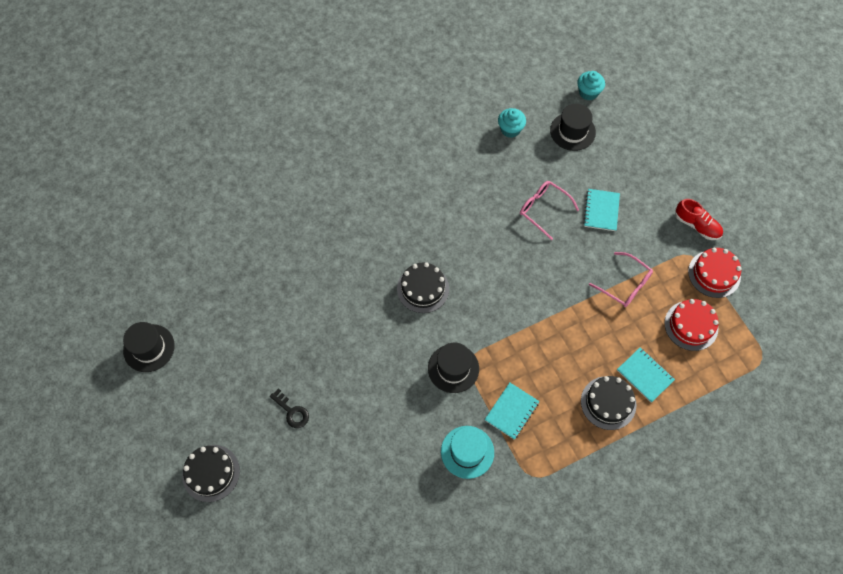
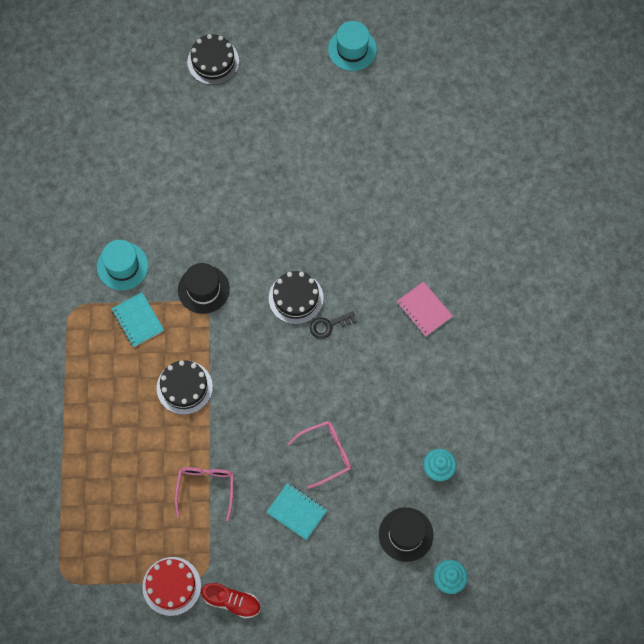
camera: 115 degrees right, 5 degrees up
(149, 348) = (352, 49): black hat -> turquoise hat
(292, 411) = (233, 141): black key -> black key (329, 325)
(384, 188) = (424, 310): none -> pink notebook
(608, 403) = (100, 408): black cake -> black cake (184, 387)
(624, 284) = (205, 489): pink glasses -> pink glasses turned 120 degrees clockwise
(645, 375) = (107, 456): turquoise notebook -> none
(691, 325) = (131, 529): red cake -> none
(697, 225) = (232, 602): red shoe -> red shoe turned 135 degrees counterclockwise

